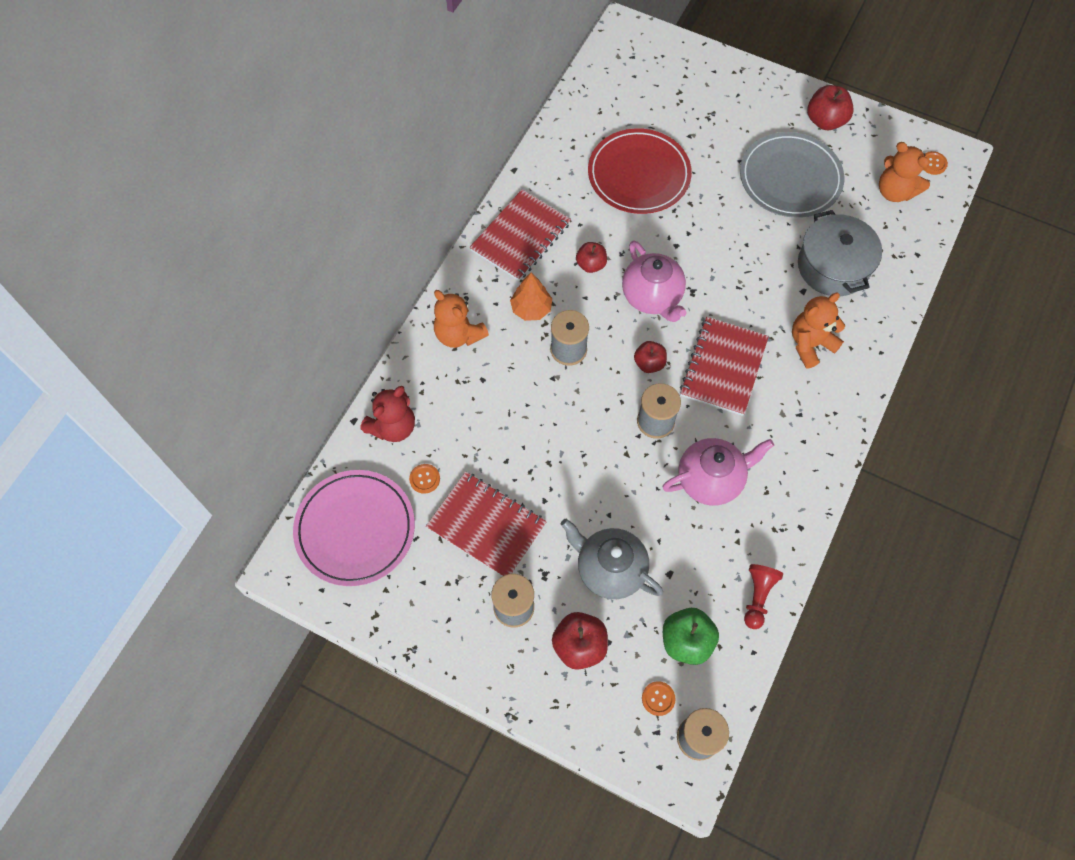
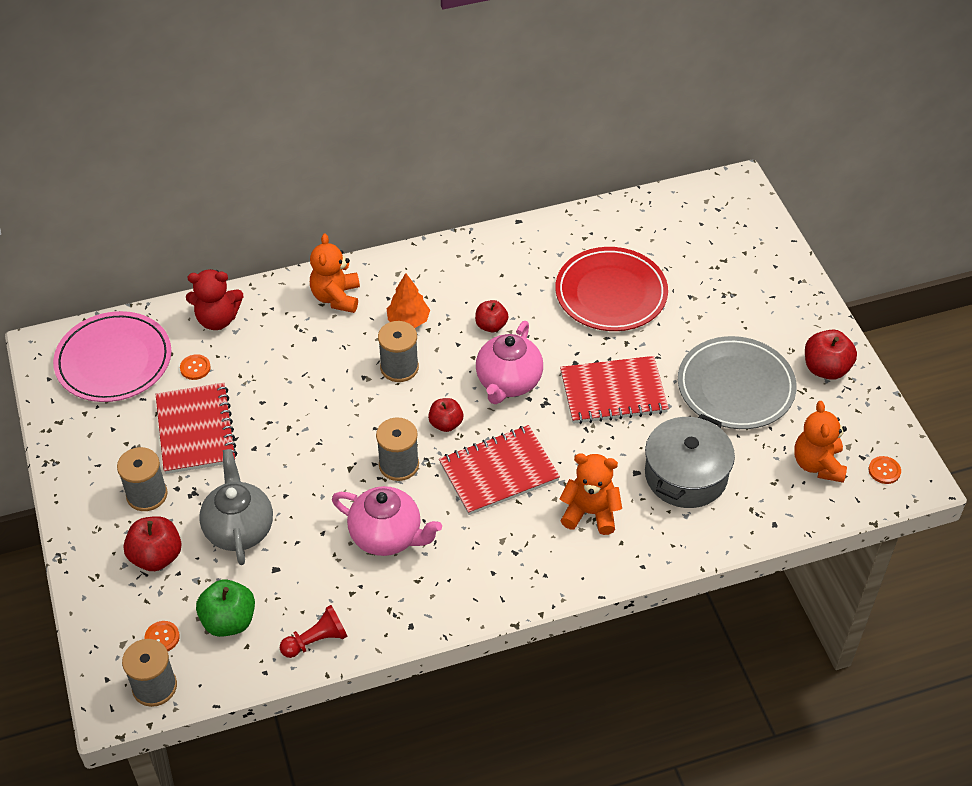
camera: 45 degrees right, 15 degrees down
(520, 237) = (463, 268): red notebook -> red notebook (613, 392)

